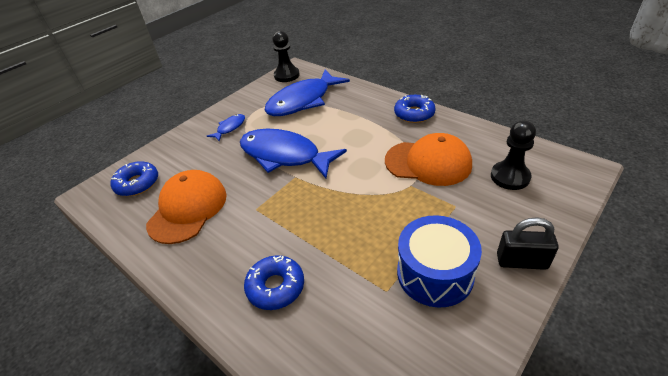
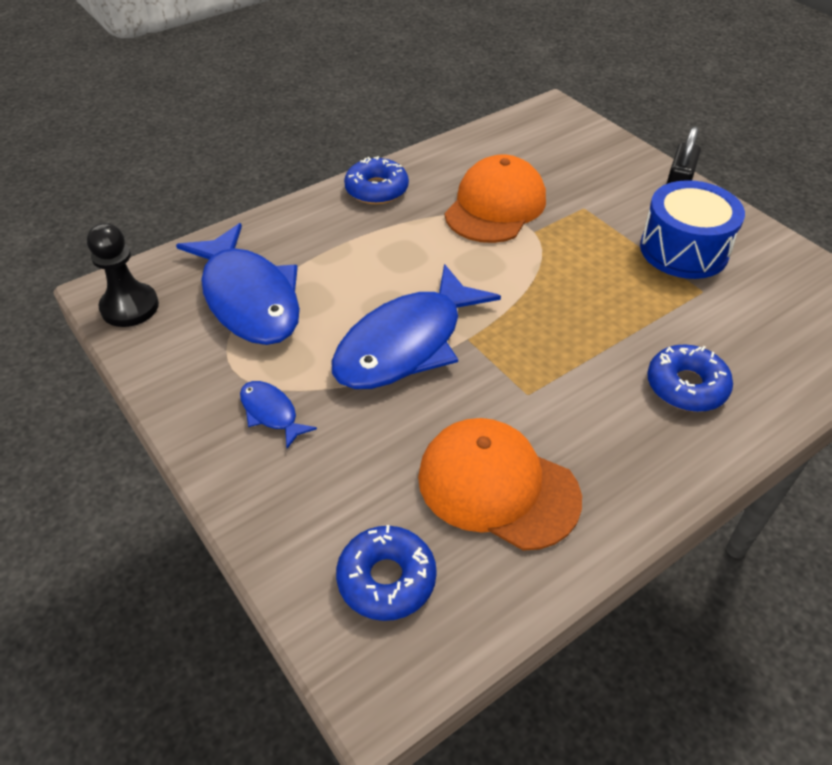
camera: 80 degrees left, 5 degrees up
(510, 177) = (548, 157): black pawn -> none

